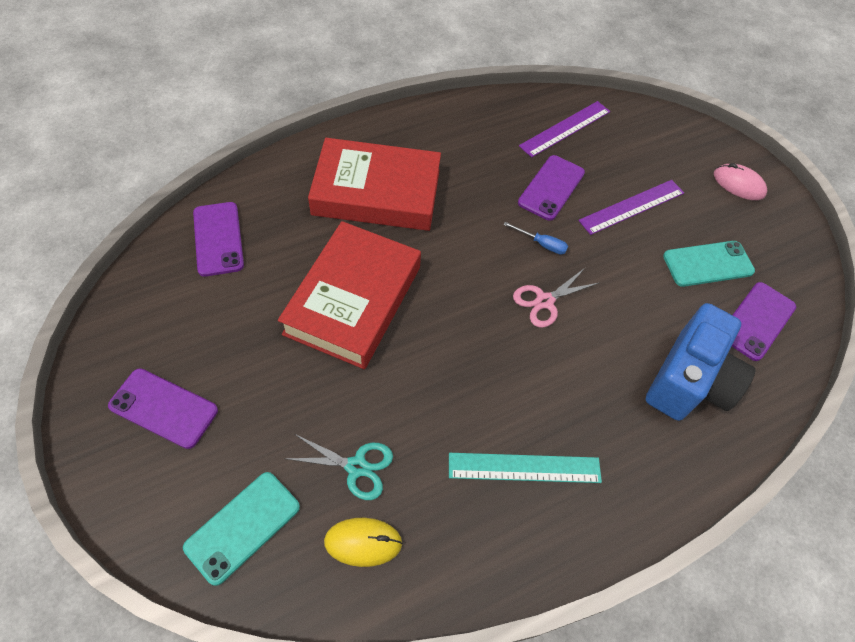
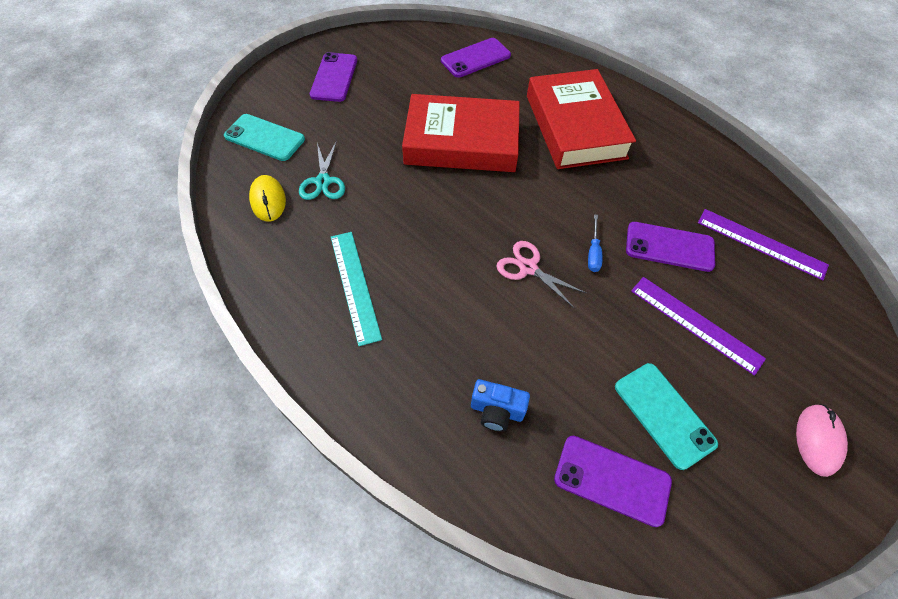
camera: 75 degrees right, 0 degrees up
(689, 381) = (496, 411): blue camera -> blue camera, size x0.49

